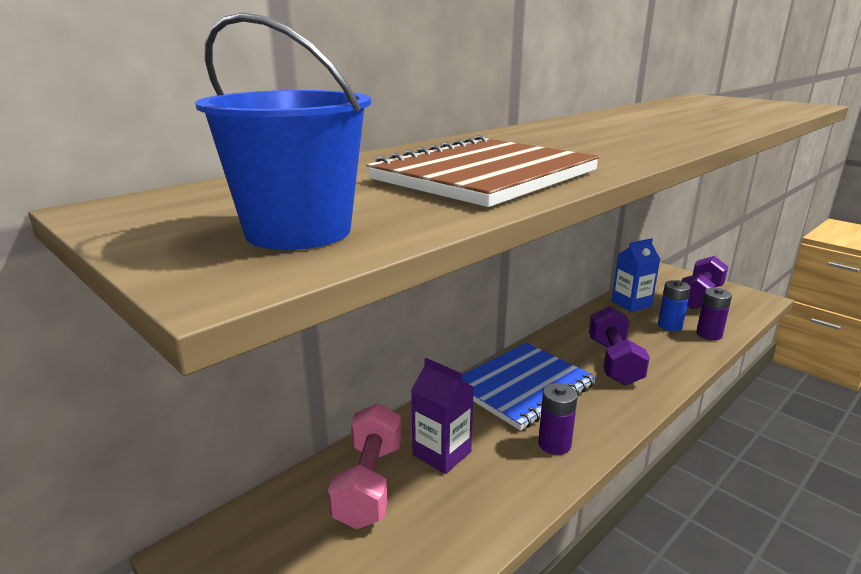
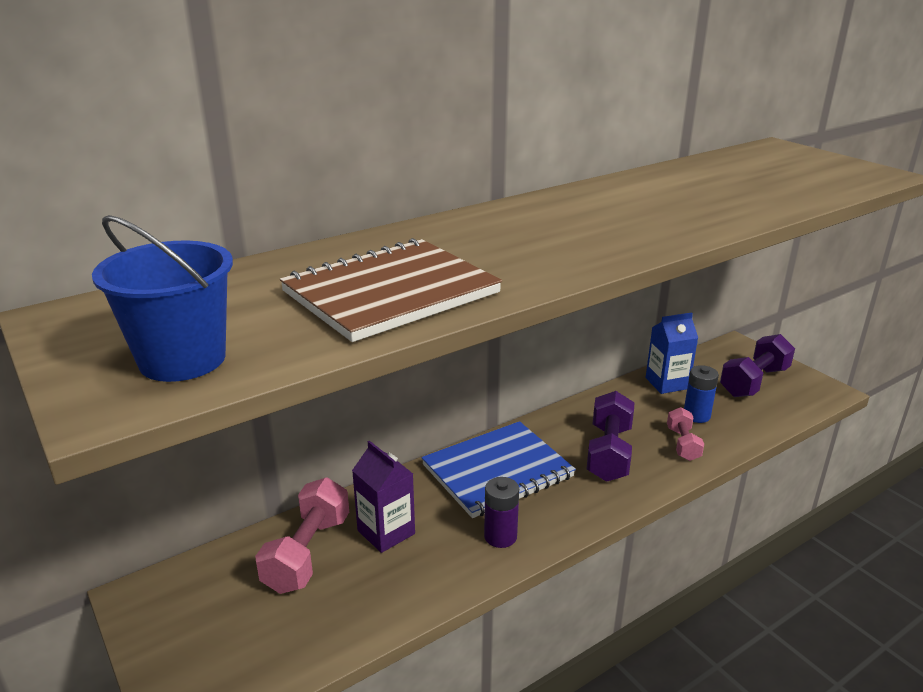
camera: 10 degrees right, 5 degrees up
(672, 349) = (683, 444): none -> pink dumbbell
(709, 334) = (736, 431): purple battery -> none

